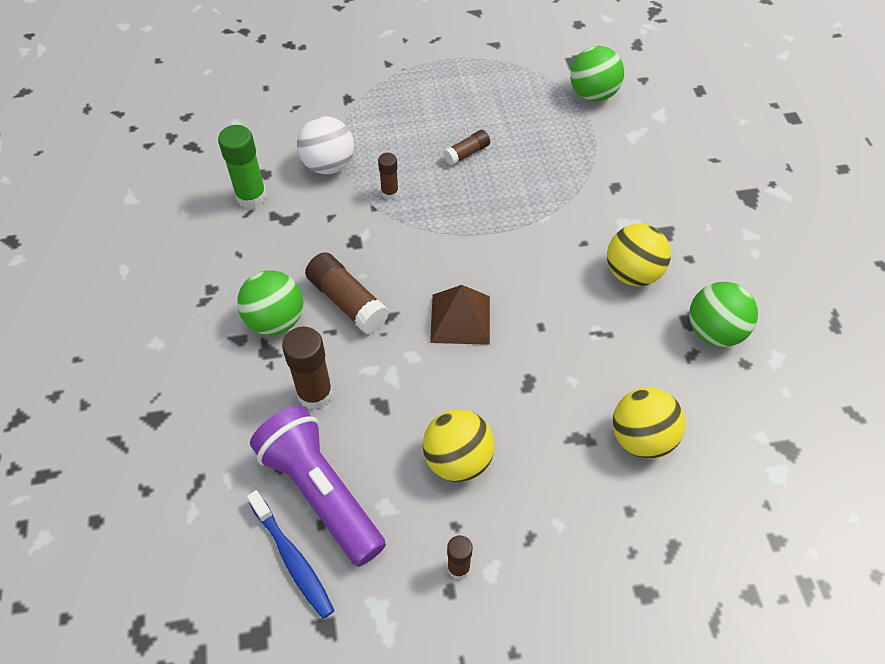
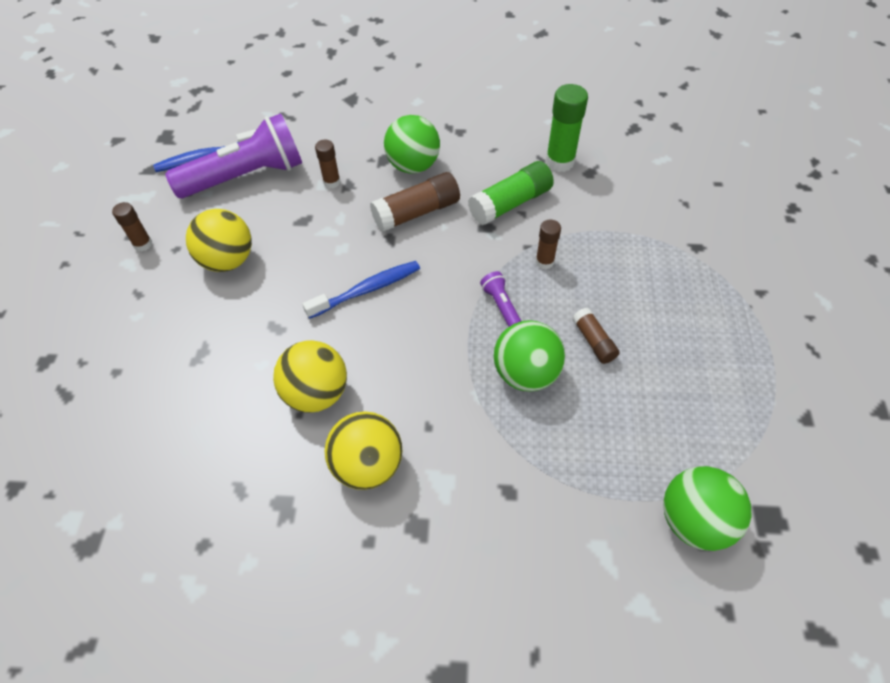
camera: 105 degrees right, 0 degrees up
(315, 394) = (332, 182): brown glue stick -> brown glue stick, size x0.58
(319, 227) = (510, 203): none -> green glue stick
(328, 165) = (593, 219): white ball -> none
(448, 216) = (501, 305): none -> purple flashlight
(460, 319) = (367, 290): brown pyramid -> blue toothbrush
(641, 438) = (174, 405): yellow ball -> yellow ball (316, 393)
(714, 332) = (256, 527): green ball -> green ball (526, 373)

